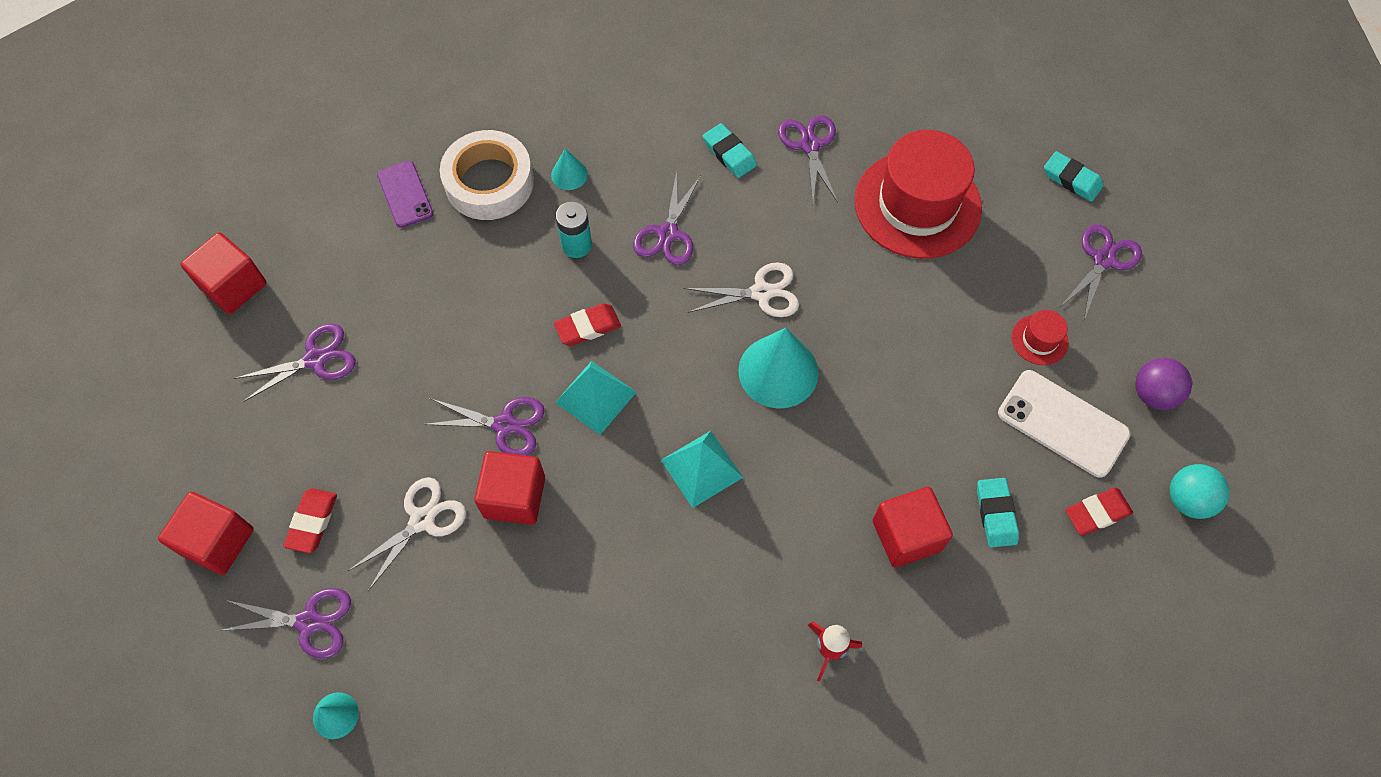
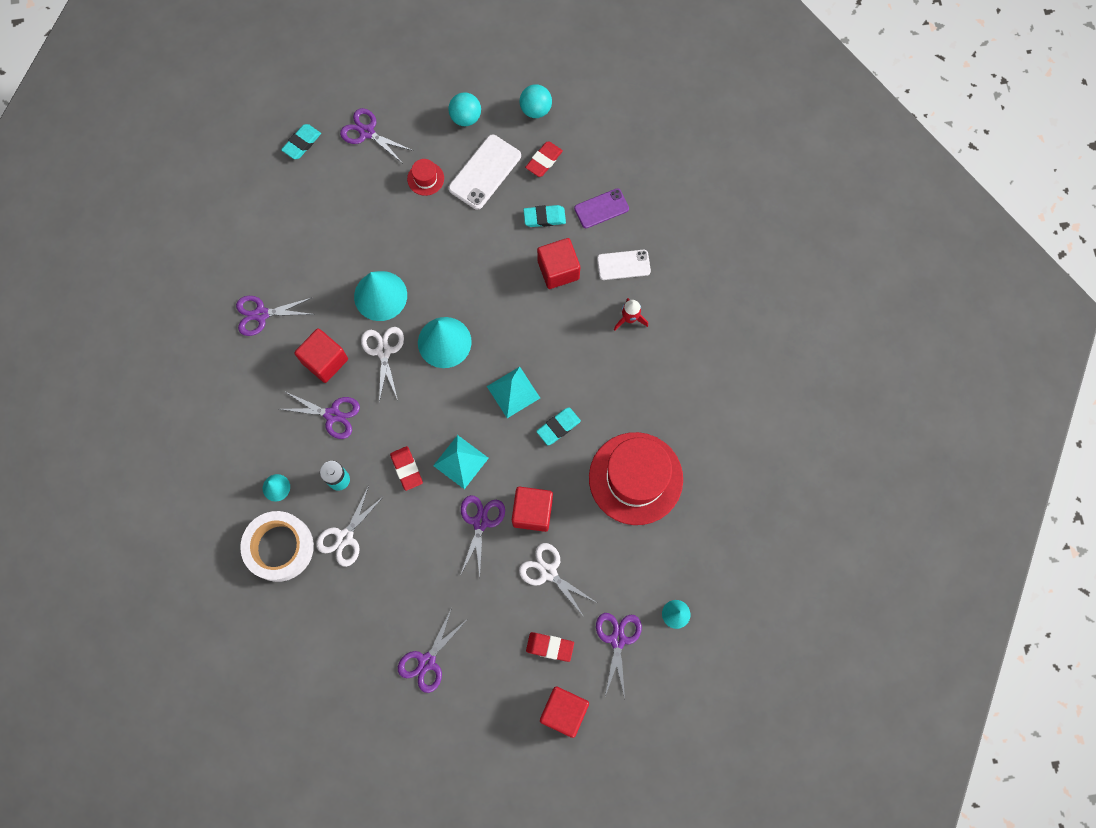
camera: 90 degrees left, 10 degrees up
(234, 286) = (363, 735): red cube -> red cube (325, 361)
(316, 359) = (426, 661): purple scissors -> purple scissors turned 120 degrees counterclockwise
(405, 194) = (287, 611): purple phone -> purple phone (601, 208)
(496, 255) = (344, 537): none -> white scissors
(729, 153) = (264, 371): turquoise eraser -> turquoise eraser (558, 427)
(846, 286) = (380, 295): none -> turquoise cone
(917, 204) = (317, 244): red hat -> red hat (635, 478)
(924, 641) = (623, 265): none -> white phone
(1097, 513) = (544, 160): red eraser -> red eraser turned 60 degrees clockwise
(1153, 394) = (466, 117): purple ball -> turquoise ball

